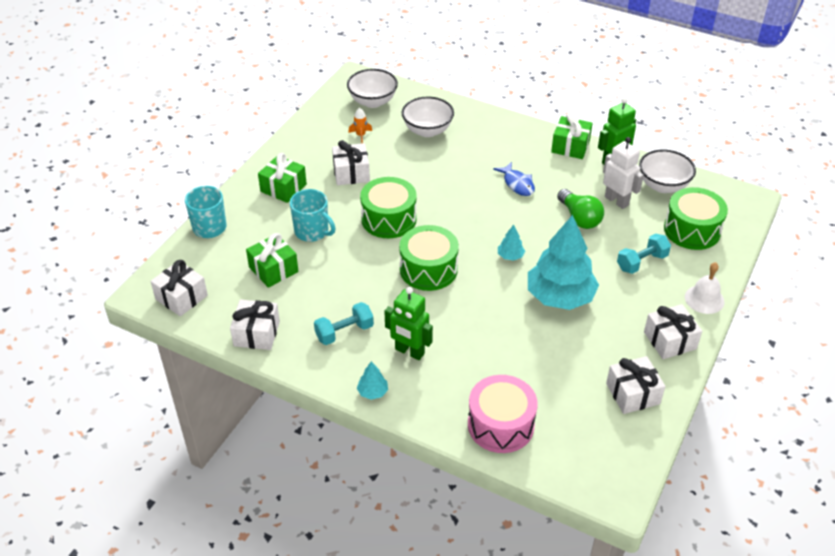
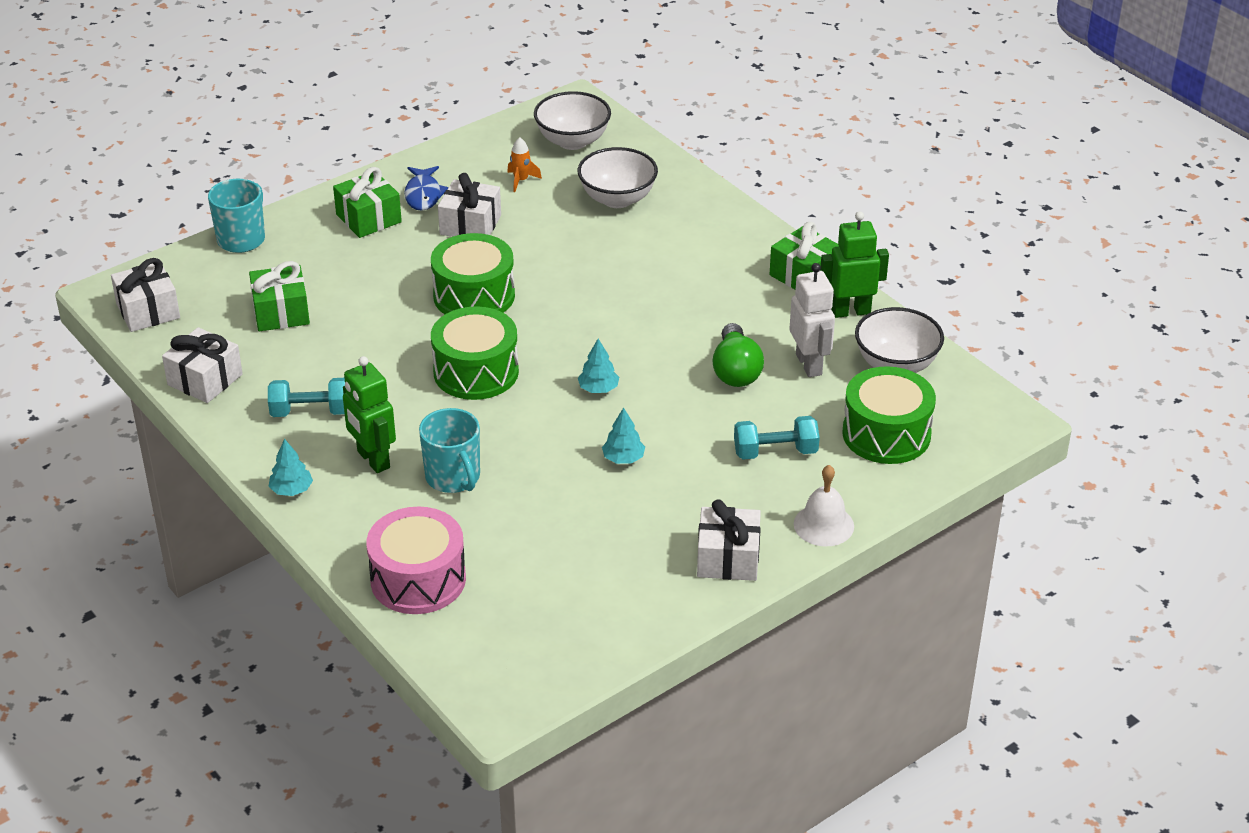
camera: 25 degrees right, 5 degrees down
(312, 232) = (364, 282): turquoise mug -> turquoise mug (453, 477)
(517, 184) = (685, 302): blue fish -> blue fish (423, 194)
(560, 297) = (623, 458): turquoise tree -> turquoise tree, size x0.41
(633, 394) = (620, 603): white gift -> none

